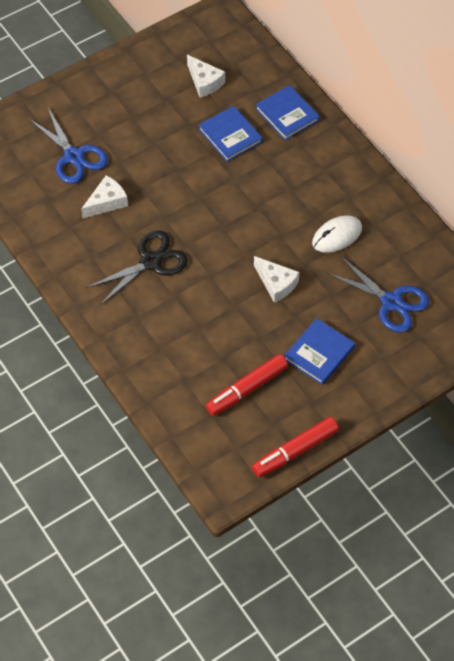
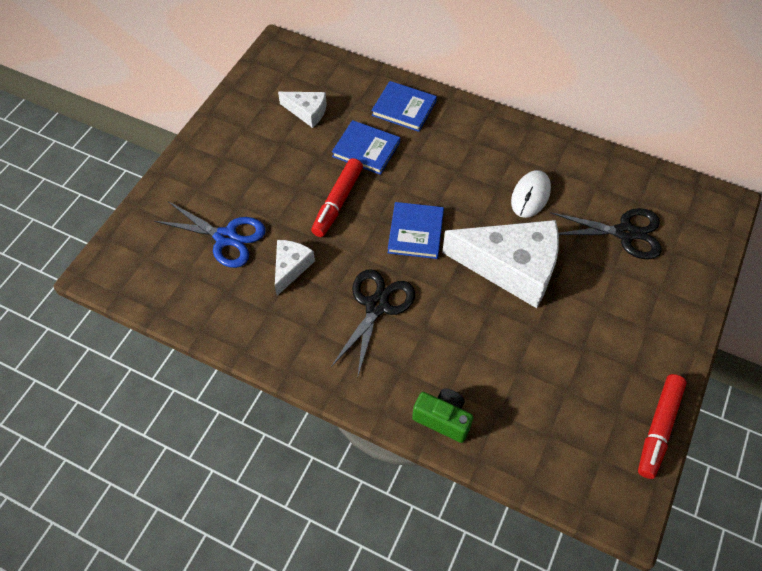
camera: 30 degrees left, 0 degrees up
(141, 363) = (443, 419): none -> green camera
(247, 389) = (565, 389): red marker -> red marker (337, 202)
(276, 284) = (511, 267): white cheese -> white cheese, size x2.04
(319, 353) = (602, 315): blue book -> blue book (416, 232)
(391, 302) = (625, 233): blue scissors -> black scissors

